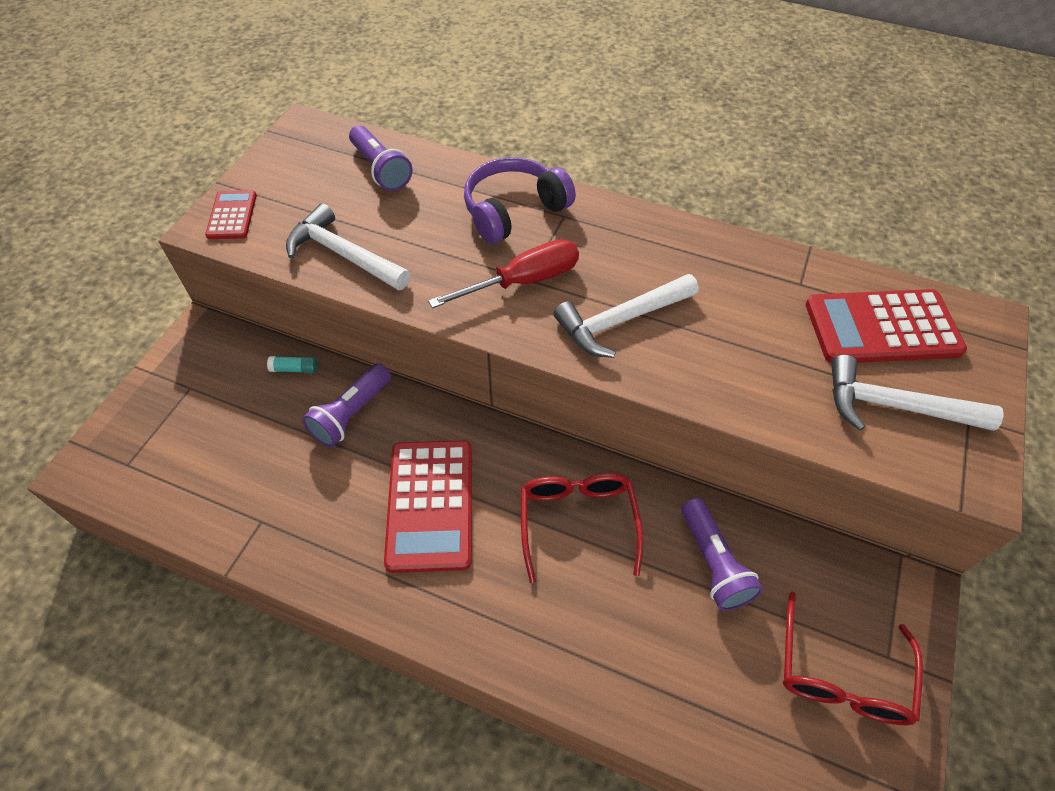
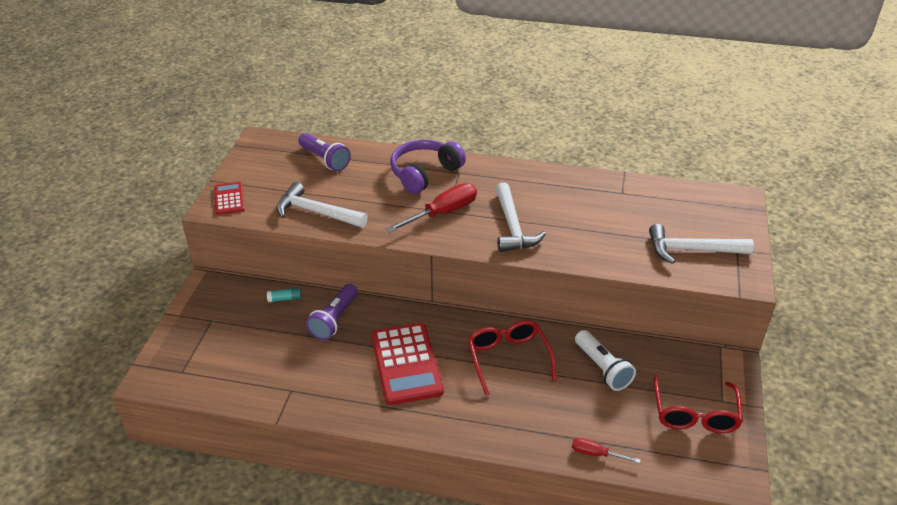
camera: 10 degrees left, 15 degrees down
(621, 320) = (512, 227): white hammer -> white hammer turned 60 degrees counterclockwise
(673, 721) = (596, 454): none -> red screwdriver
(713, 563) = (602, 368): purple flashlight -> white flashlight
(882, 327) = (677, 210): red calculator -> none

